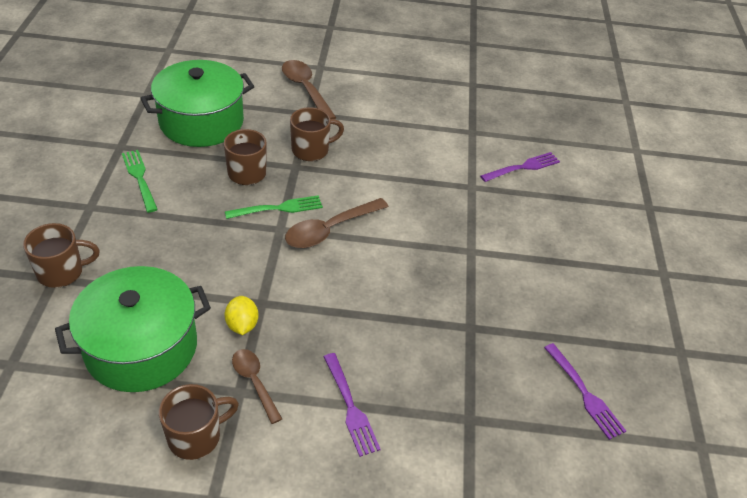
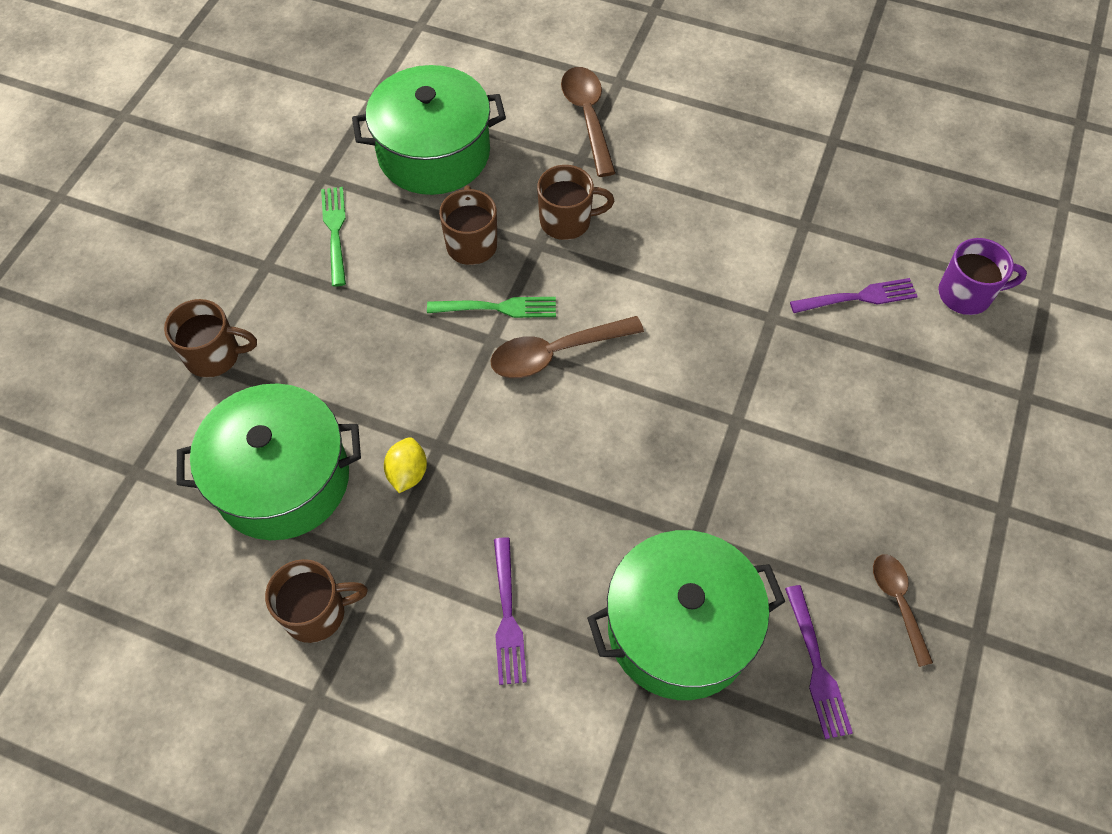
camera: 20 degrees right, 15 degrees up
(254, 382) = (402, 556): brown spoon -> brown spoon (898, 602)
(480, 389) = (679, 629): none -> green pot
(589, 156) = (966, 294): none -> purple mug

